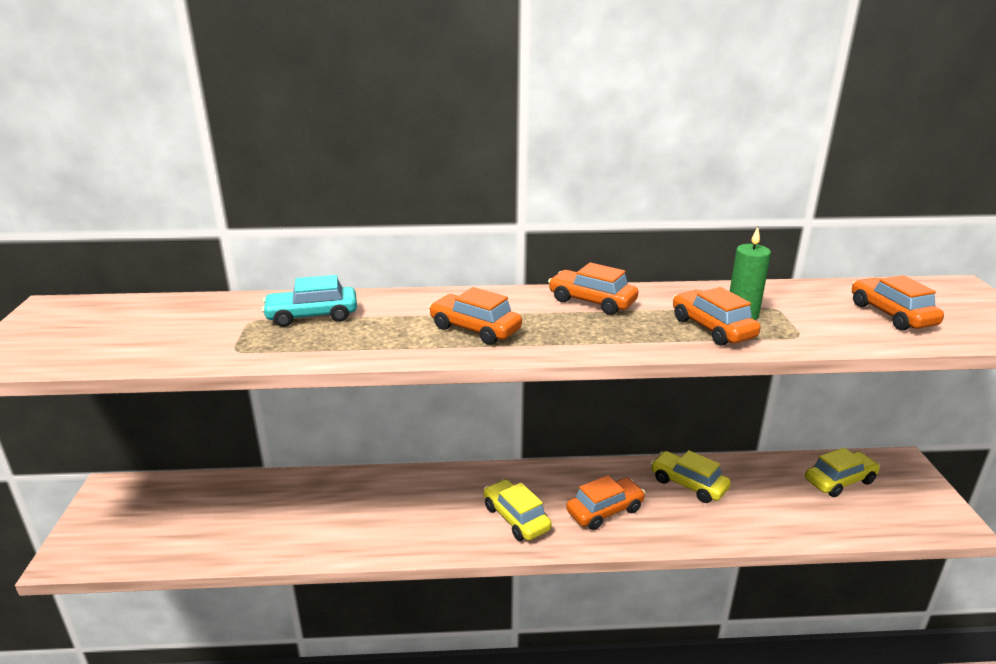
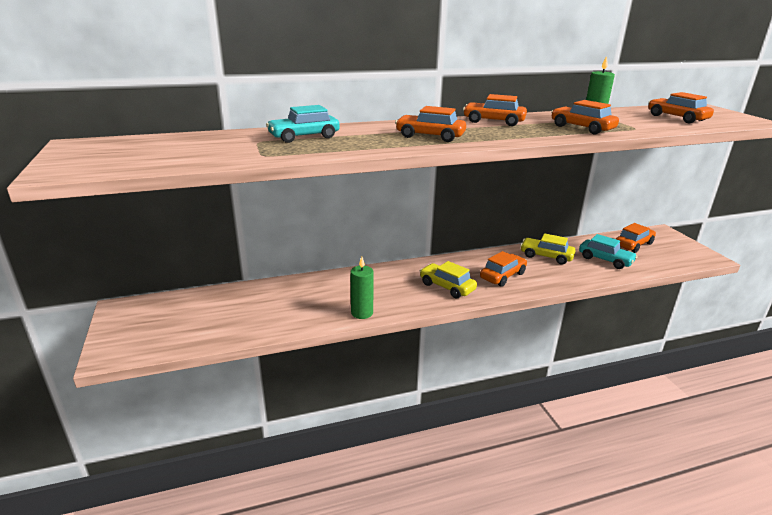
camera: 15 degrees left, 0 degrees up
(382, 544) = (362, 313): none -> green candle
(778, 504) = (605, 260): none -> turquoise car
(839, 481) = (633, 244): yellow car -> orange car

